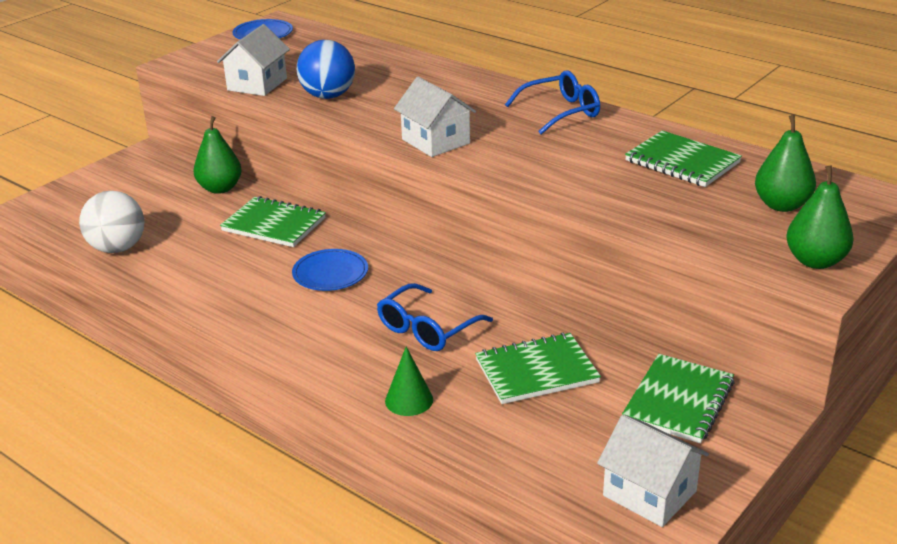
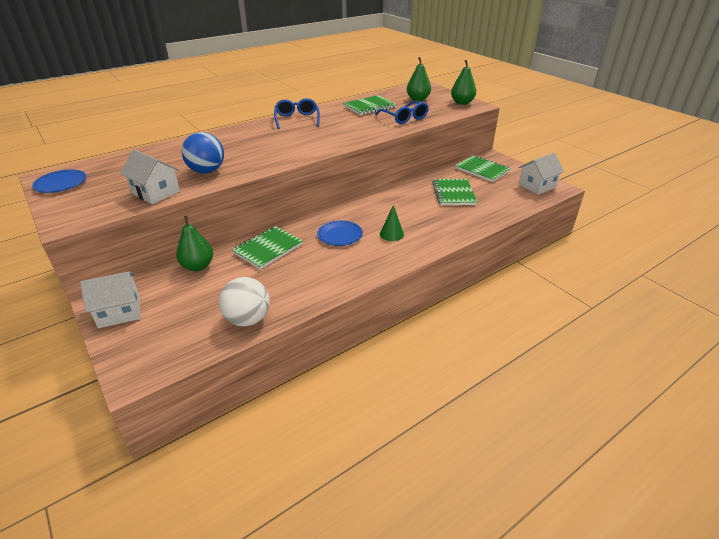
camera: 75 degrees left, 5 degrees up
(409, 400) = (466, 226): green cone -> green cone (391, 234)
(427, 329) = (409, 214): blue glasses -> blue glasses (404, 118)
(435, 141) = (303, 150): white house -> white house (119, 312)

